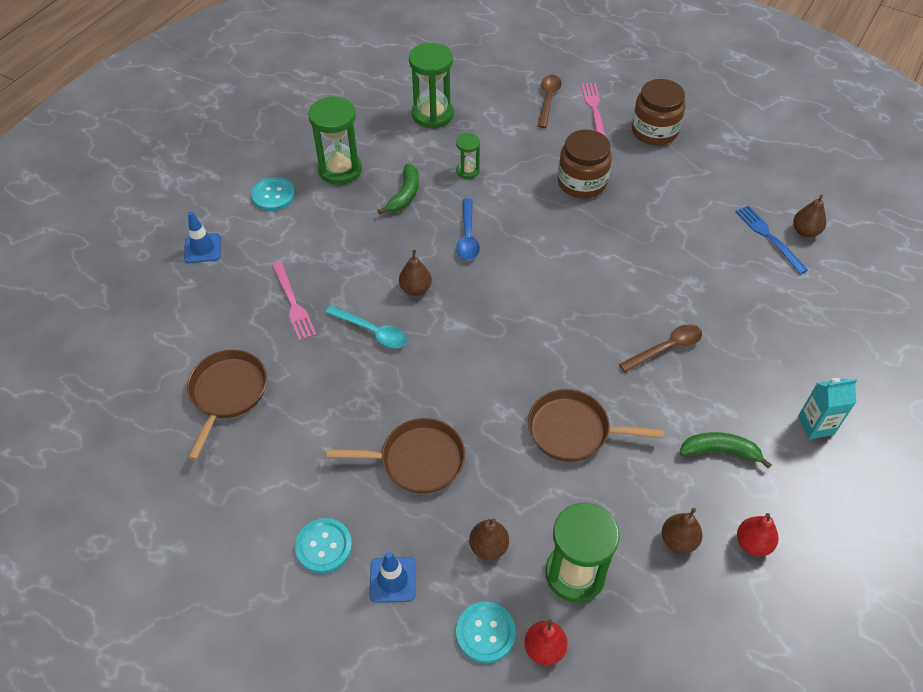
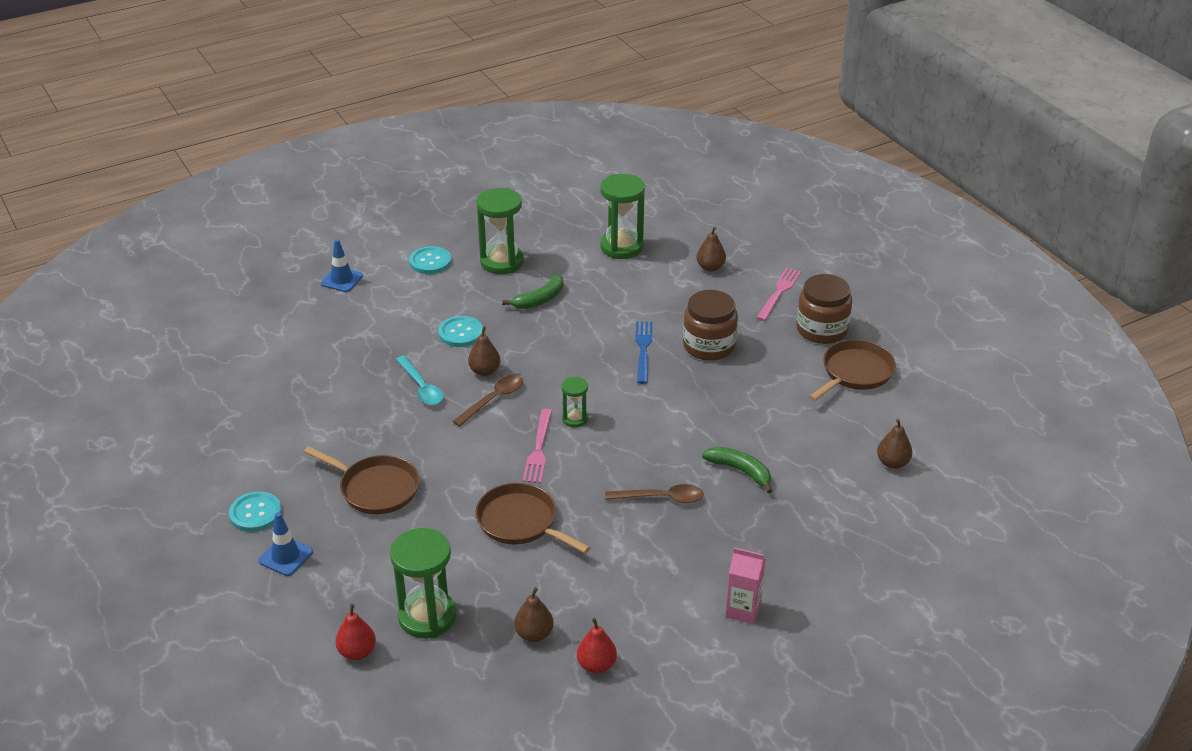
camera: 30 degrees right, 15 degrees down
(227, 393) = (274, 385): brown pan -> brown pan (855, 373)
(293, 303) = (377, 344): pink fork -> pink fork (538, 449)
(467, 171) = (612, 301): green hourglass -> green hourglass (575, 419)
(467, 236) = (565, 349): blue spoon -> none
(485, 633) = (322, 621): turquoise button -> turquoise button (460, 333)
(488, 547) = (377, 568): brown pear -> brown pear (710, 267)
(548, 99) = (741, 270): brown spoon -> brown spoon (493, 399)
(720, 451) = (633, 591): green banana -> green banana (740, 471)
(769, 237) = (850, 453): blue fork -> blue fork (643, 349)
(815, 425) = (743, 610): turquoise carton -> pink carton

